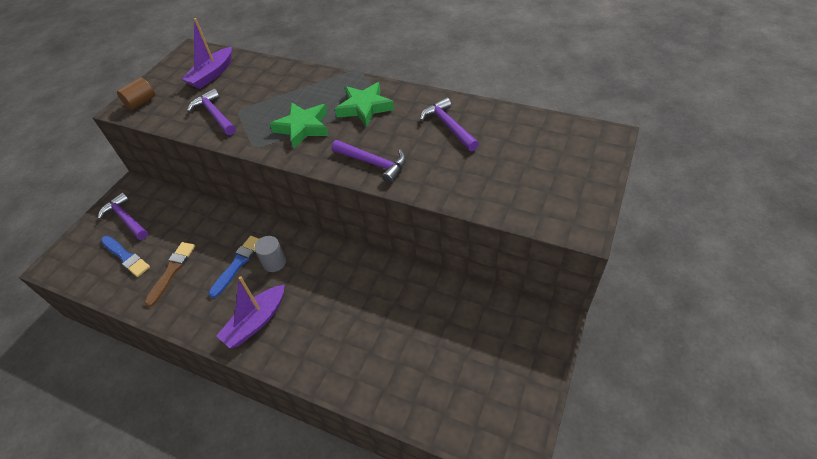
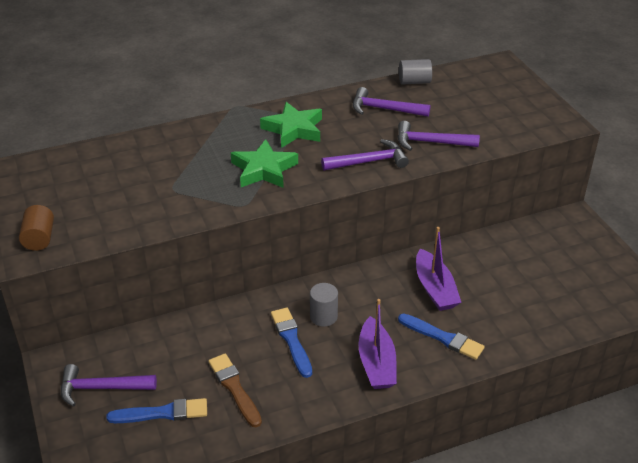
camera: 50 degrees left, 10 degrees down
(212, 75) = (81, 177): purple boat -> purple boat (435, 289)
(215, 114) = (153, 204): purple hammer -> purple hammer (431, 142)
(317, 339) = (442, 337): none -> blue brush
(506, 115) = (414, 82): none -> grey cylinder

